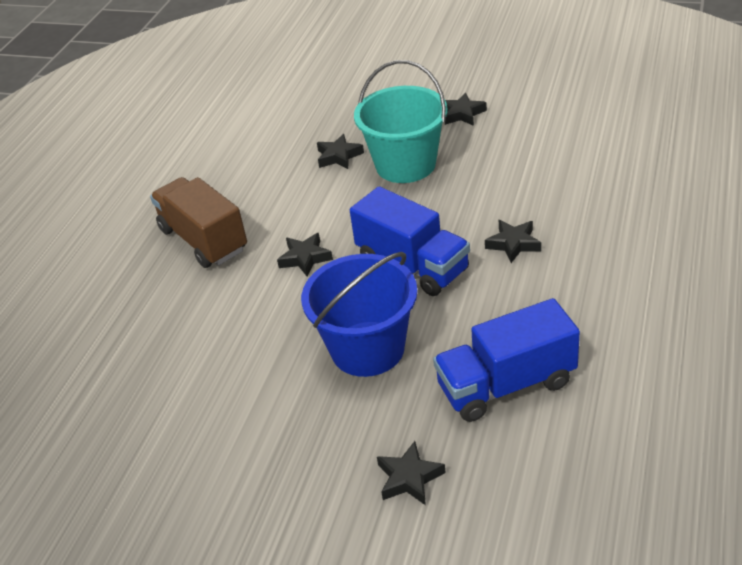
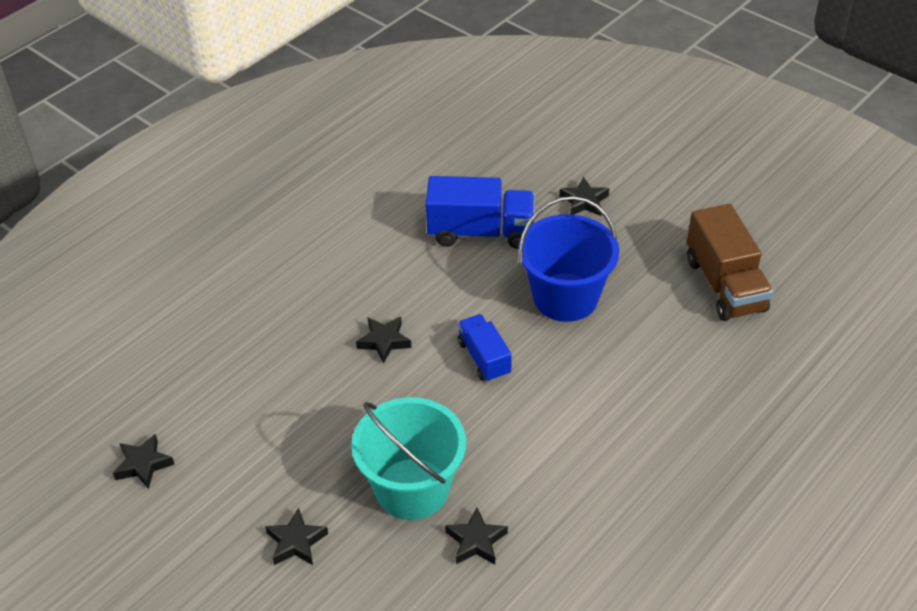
camera: 160 degrees left, 5 degrees up
(204, 240) = (674, 481): brown truck -> brown truck (725, 285)
(305, 258) = (578, 410): black star -> black star (143, 464)
(412, 265) = (484, 358): blue truck -> blue truck, size x0.61

